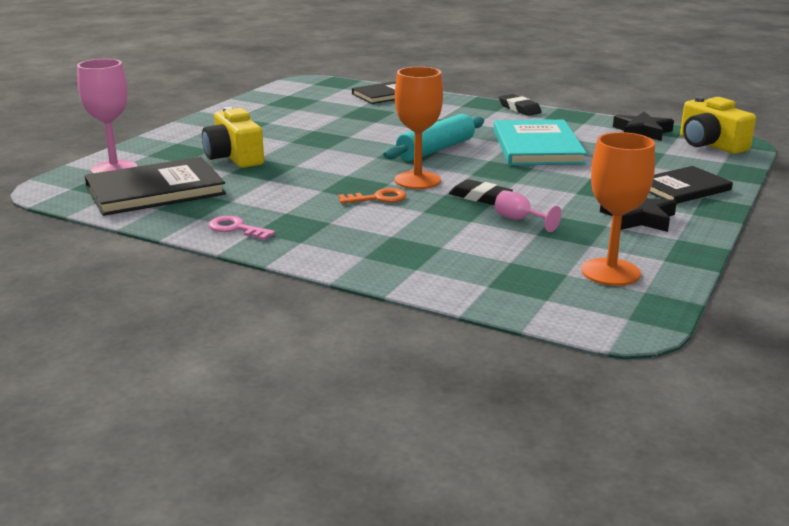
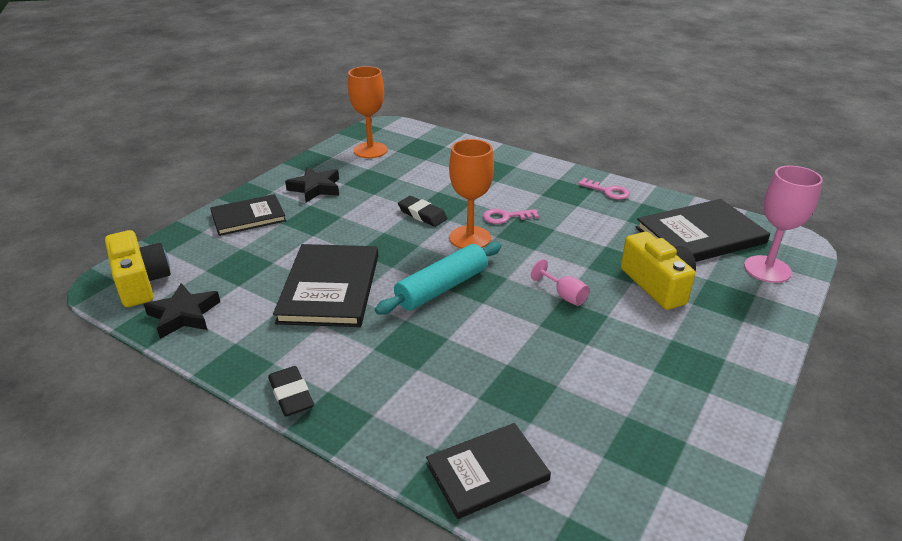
camera: 175 degrees left, 10 degrees up
(378, 198) = (505, 217): orange key -> pink key
(520, 220) = (402, 190): pink goblet -> pink goblet (564, 295)
(537, 147) = (330, 288): turquoise book -> black book

